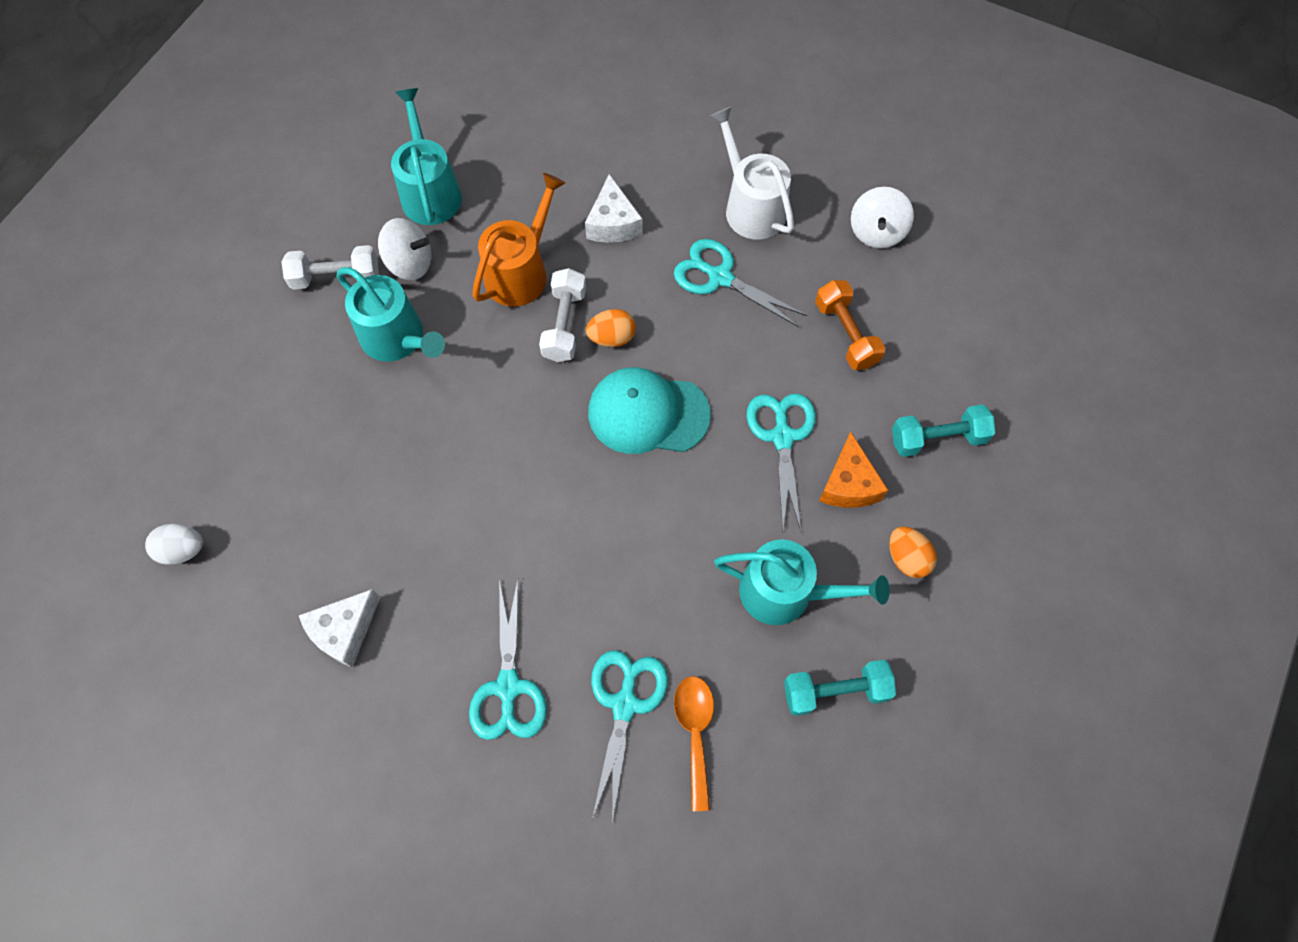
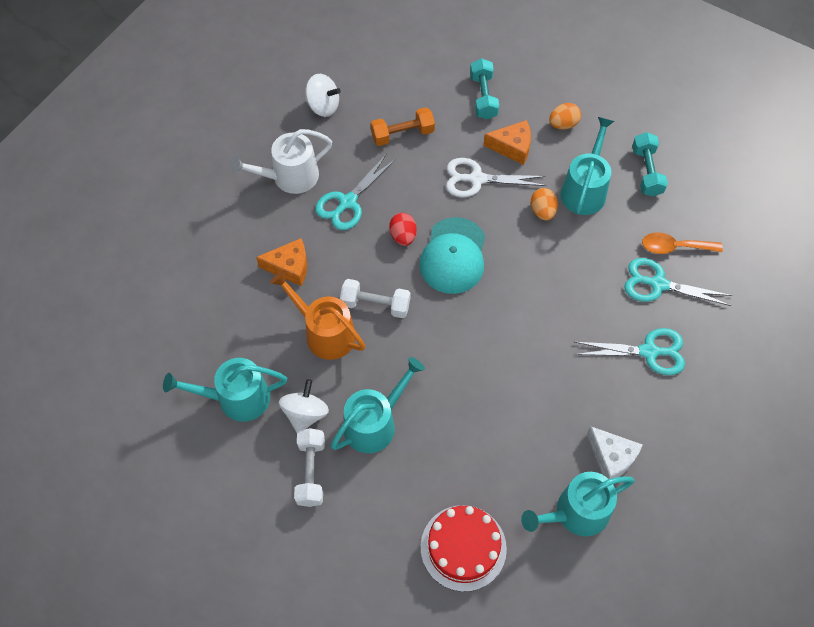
camera: 85 degrees left, 5 degrees down
(183, 550) = (547, 581): white egg -> none
(233, 449) = (463, 547): none -> red cake
(269, 584) = (576, 513): none -> turquoise watering can
(612, 337) = (390, 274): orange egg -> orange egg (542, 211)
(613, 223) = (290, 267): white cheese -> orange cheese
(673, 348) = (403, 236): none -> red egg
(782, 437) = (477, 179): turquoise scissors -> white scissors

